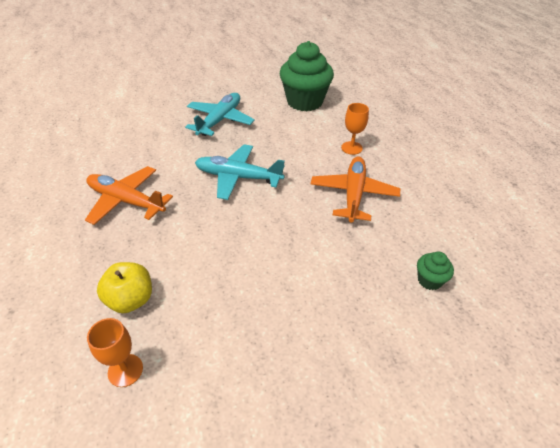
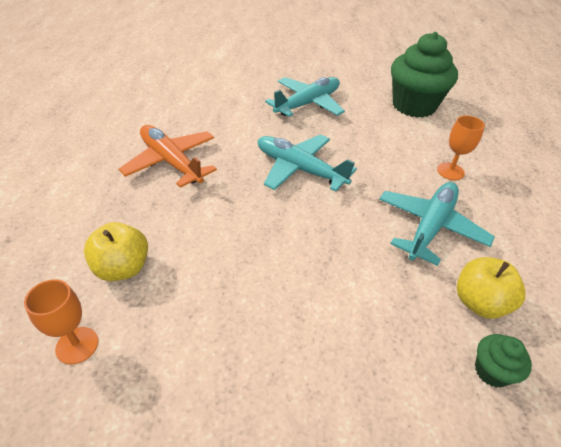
camera: 20 degrees right, 0 degrees up
(353, 194) = (430, 227): orange plane -> turquoise plane
(406, 238) = (479, 302): none -> yellow apple

